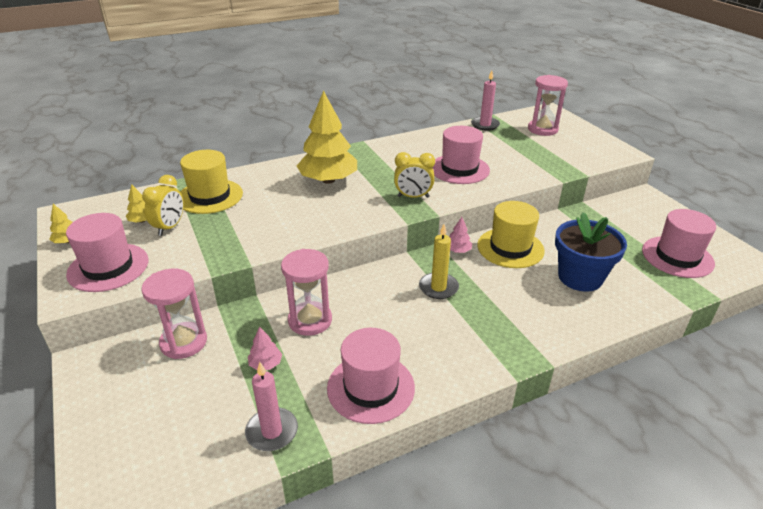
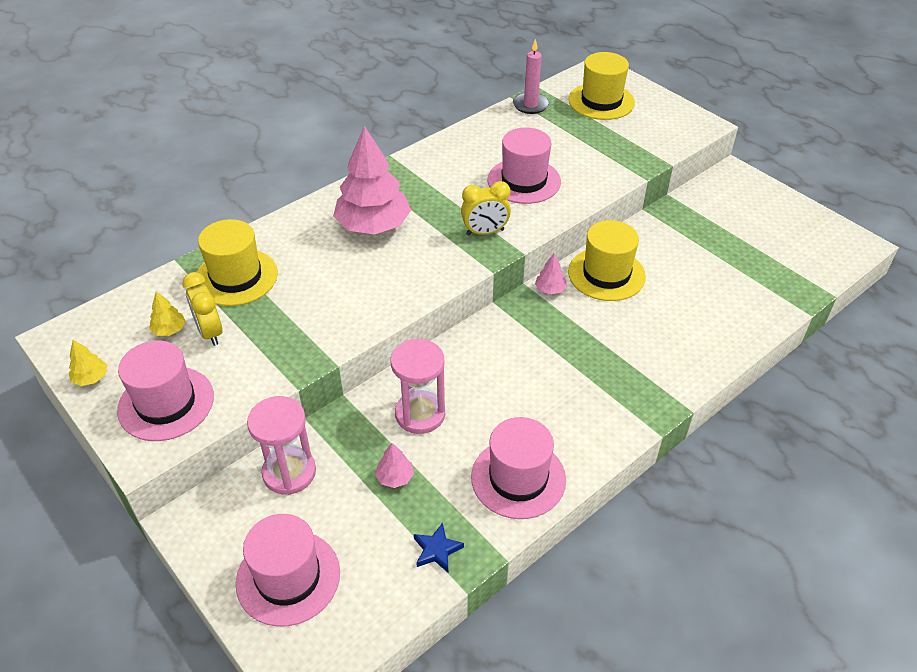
camera: 15 degrees left, 10 degrees up
(170, 227) = (210, 332): yellow clock -> yellow clock turned 150 degrees clockwise
(272, 431) = (437, 550): pink candle -> blue star
(328, 180) = (373, 225): yellow tree -> pink tree
(438, 287) = (545, 342): yellow candle -> none
(542, 129) = (601, 101): pink hourglass -> yellow hat
(580, 277) = (691, 298): blue flower pot -> none
(677, 257) = (783, 251): pink hat -> pink hat (288, 577)

